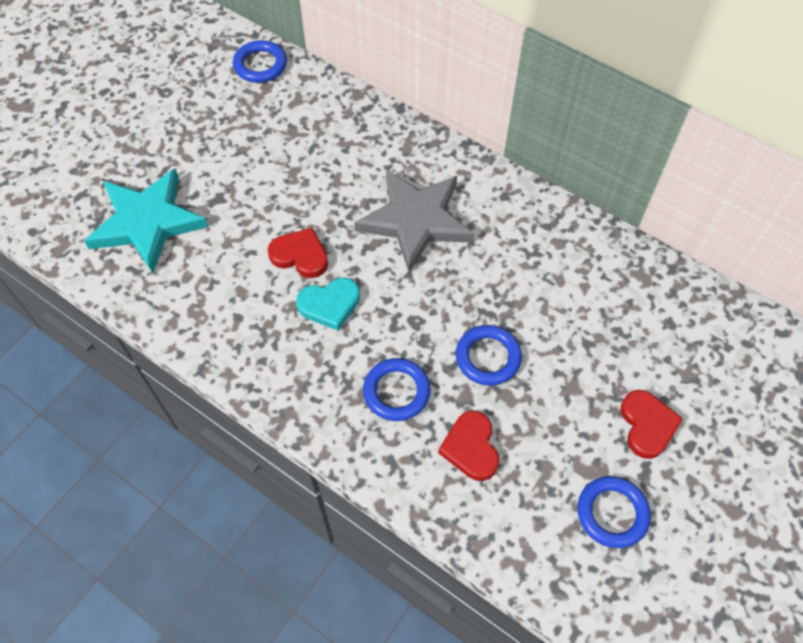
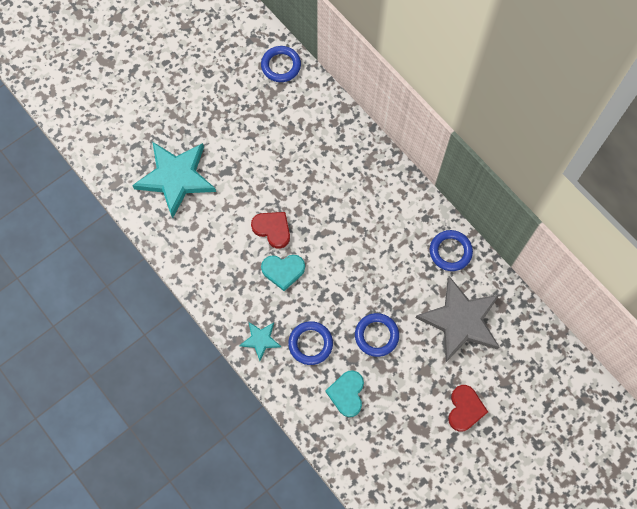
camera: 15 degrees right, 10 degrees up
(321, 404) = (260, 340): none -> turquoise star
(415, 220) = (357, 222): grey star -> grey star (460, 320)
(471, 448) = (347, 394): red heart -> turquoise heart
(612, 513) = (422, 459): blue ring -> blue ring (450, 251)

